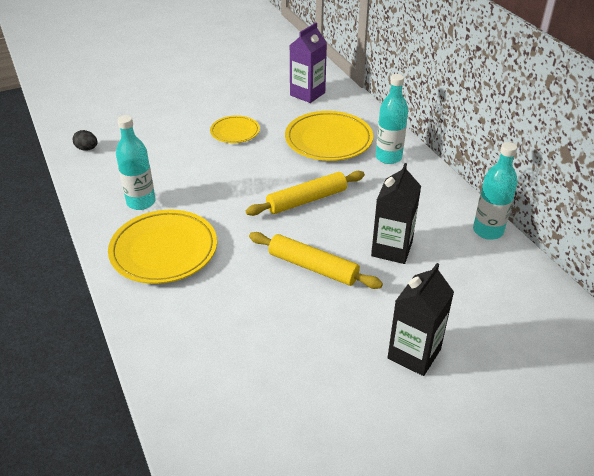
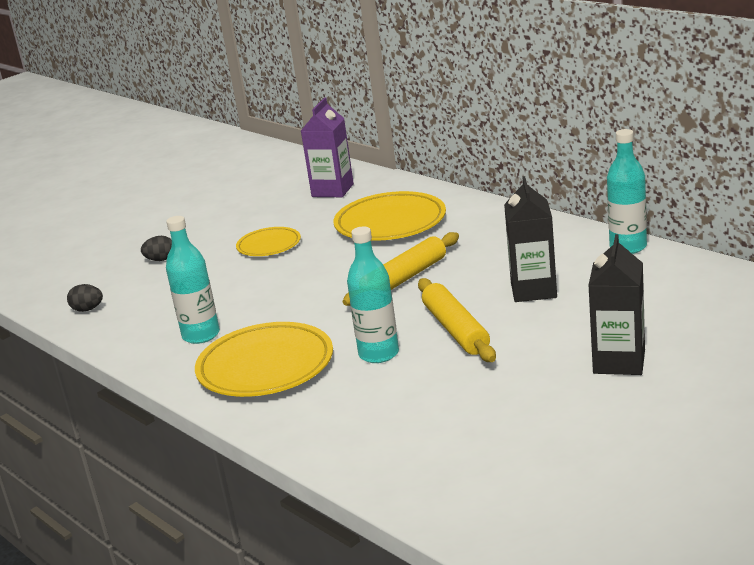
camera: 15 degrees left, 15 degrees down
(159, 119) = (161, 260): none -> black egg
(312, 267) = (455, 329): yellow rolling pin -> yellow rolling pin turned 60 degrees clockwise
(388, 157) = (472, 218): turquoise bottle -> turquoise bottle (379, 354)

